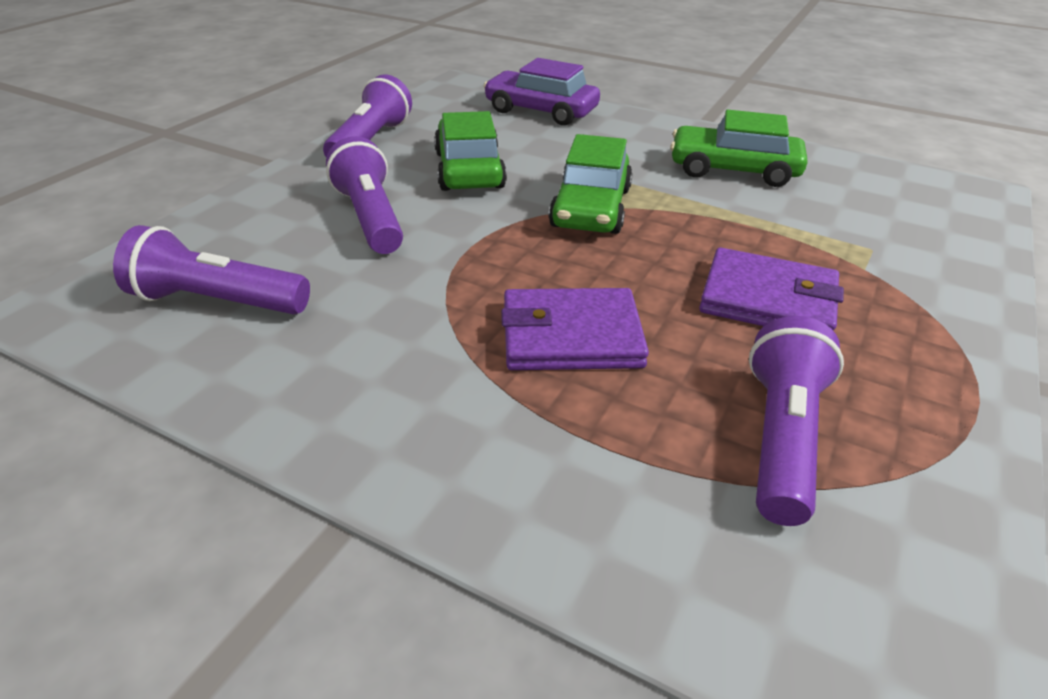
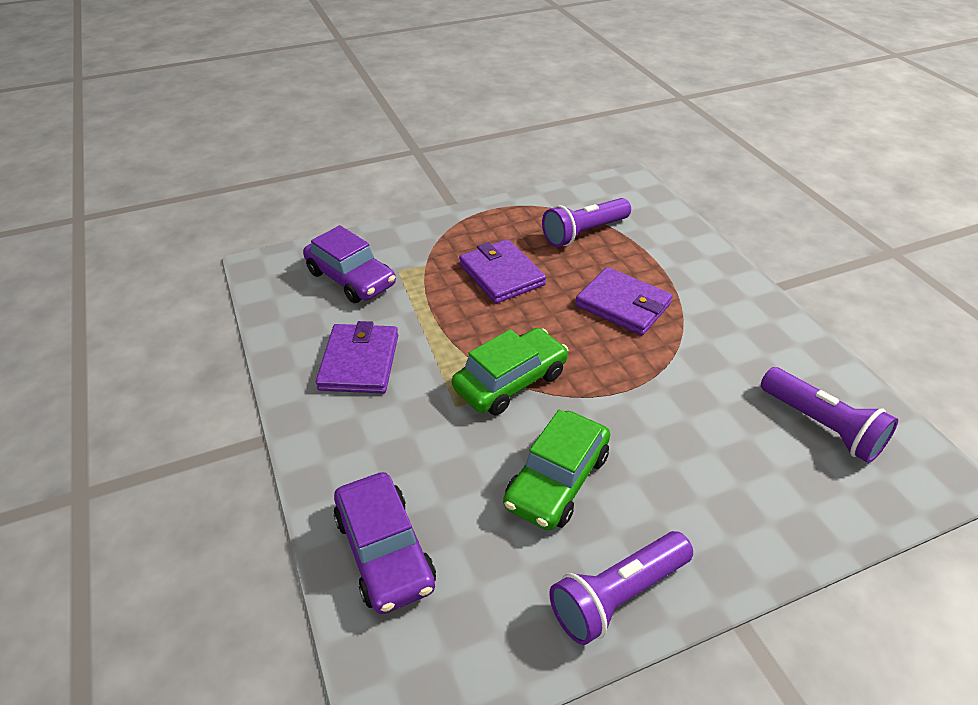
camera: 140 degrees left, 5 degrees up
(370, 218) = (682, 459): purple flashlight -> none
(733, 170) = (359, 362): green car -> purple wallet
(889, 219) = (351, 278): none -> purple car

